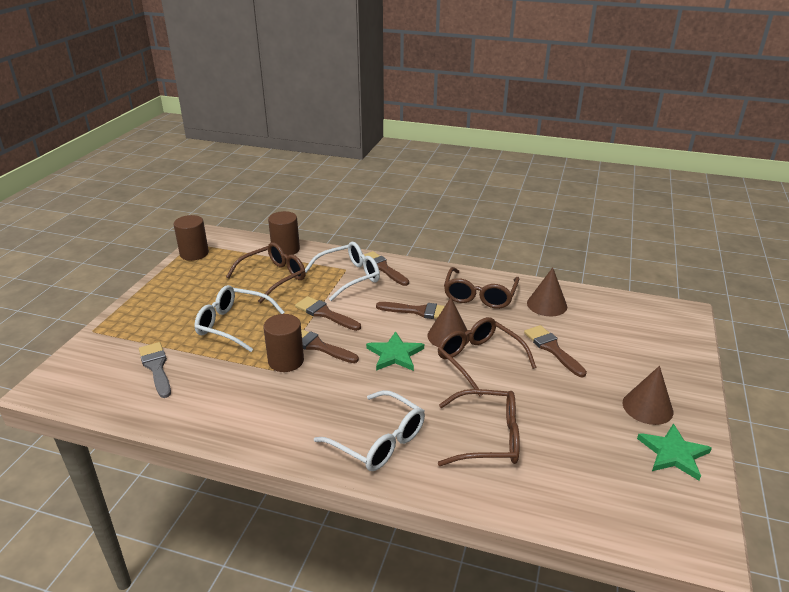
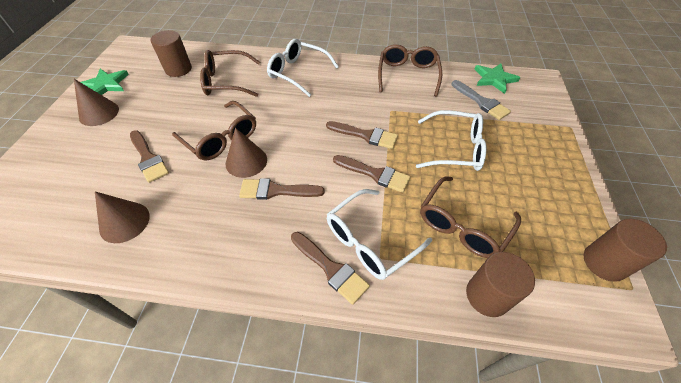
camera: 170 degrees right, 20 degrees up
(286, 361) = (385, 118): brown cylinder -> brown cylinder (178, 69)
(395, 354) = (295, 135): green star -> green star (494, 79)
(480, 295) = (202, 227): brown glasses -> brown glasses (407, 75)

